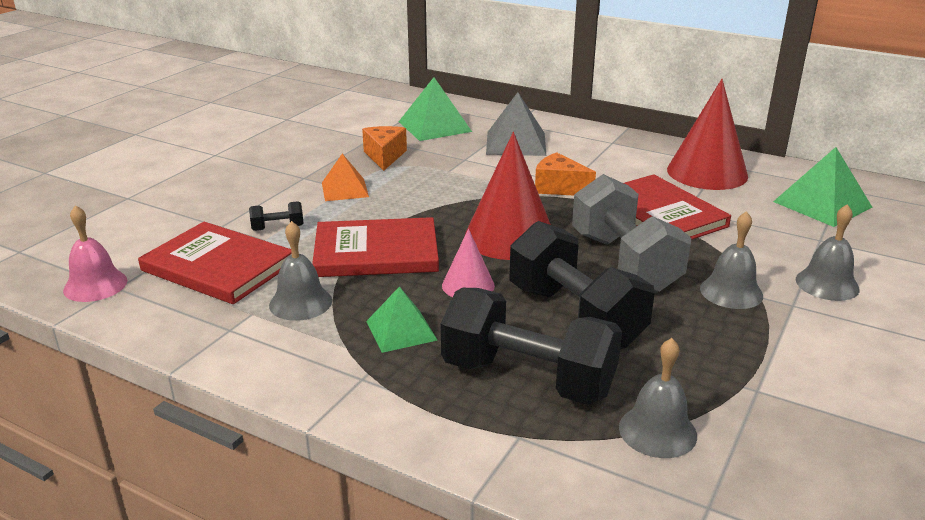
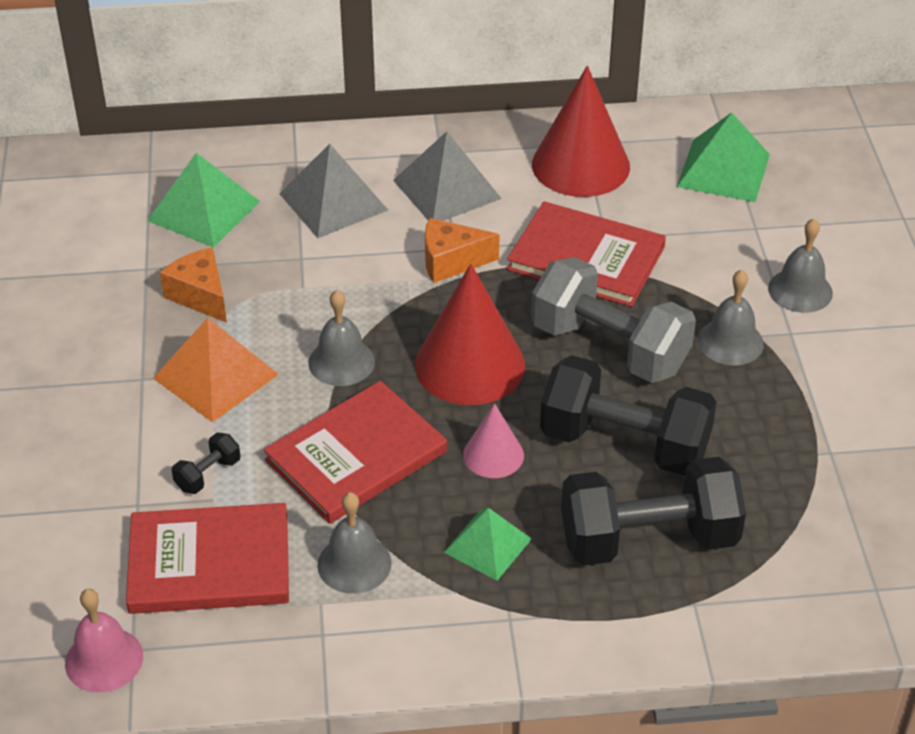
camera: 35 degrees left, 15 degrees up
(345, 189) = (215, 376): orange pyramid -> orange pyramid, size x1.52
(596, 157) = (446, 189): none -> grey pyramid
(657, 431) = (790, 538): grey bell -> grey bell (341, 362)

